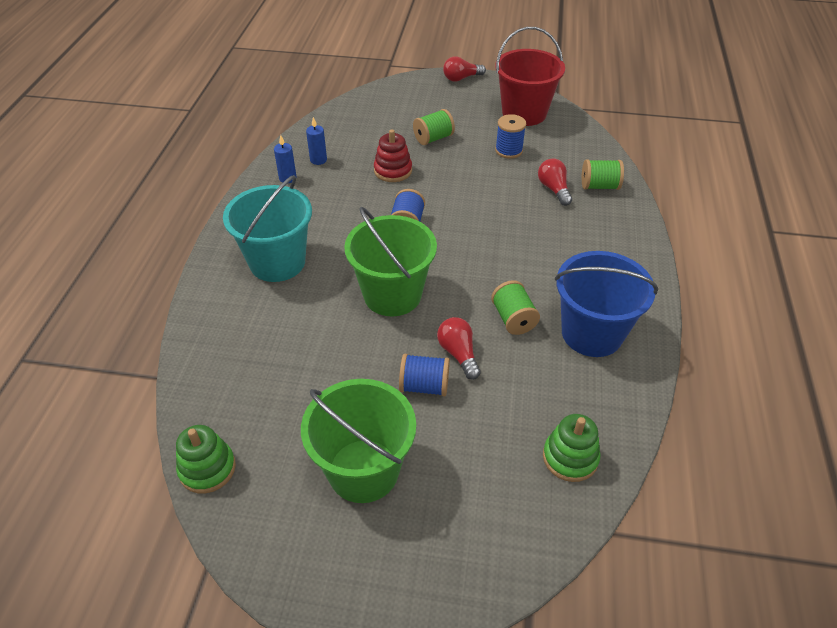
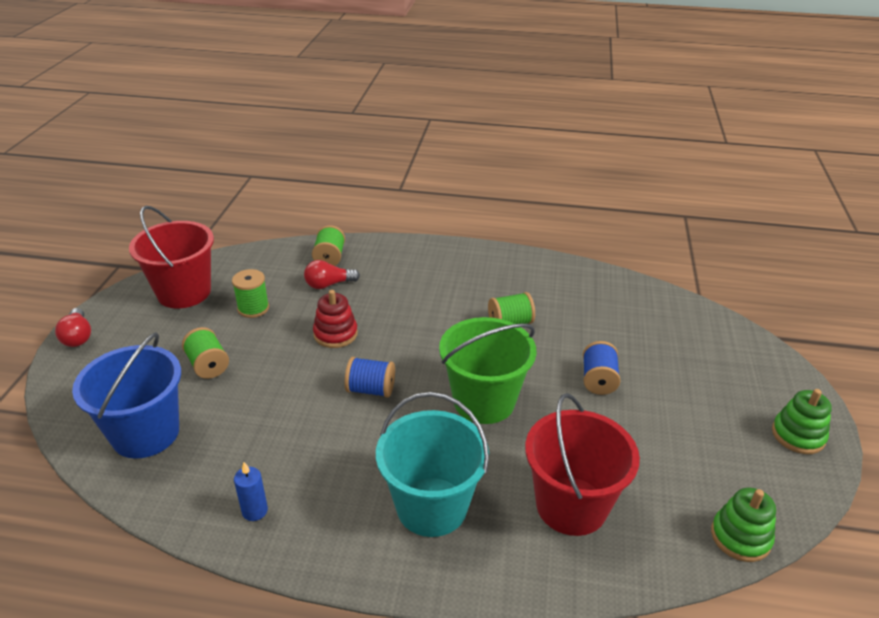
camera: 90 degrees left, 10 degrees down
(264, 346) = (571, 505): none -> red bucket
(318, 160) = (220, 478): blue candle -> none
(363, 470) = (699, 419): green bucket -> none
(393, 171) = (266, 401): red stacking toy -> red stacking toy (335, 334)
(458, 354) = (556, 358): red light bulb -> none
(508, 150) = (253, 308): blue spool -> green spool
(570, 457) = (647, 306): green stacking toy -> green stacking toy (798, 435)
(592, 333) = (521, 283): blue bucket -> blue bucket (145, 433)

